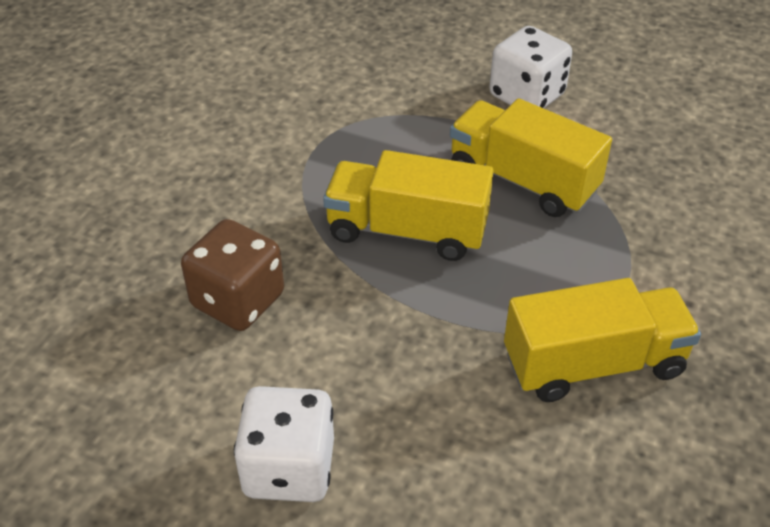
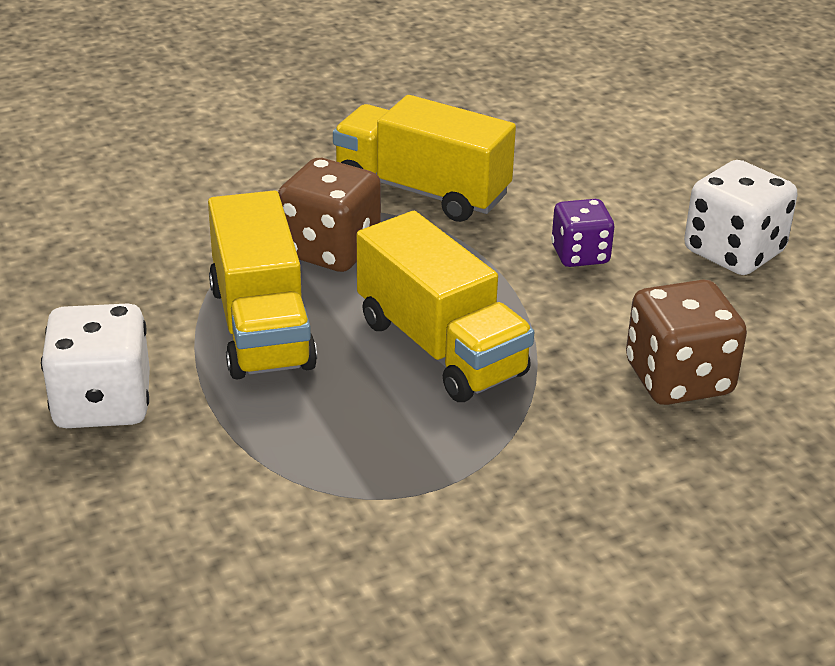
camera: 140 degrees left, 10 degrees down
(405, 375) = (580, 255): none -> purple dice
(570, 261) = (330, 249): none -> brown dice

